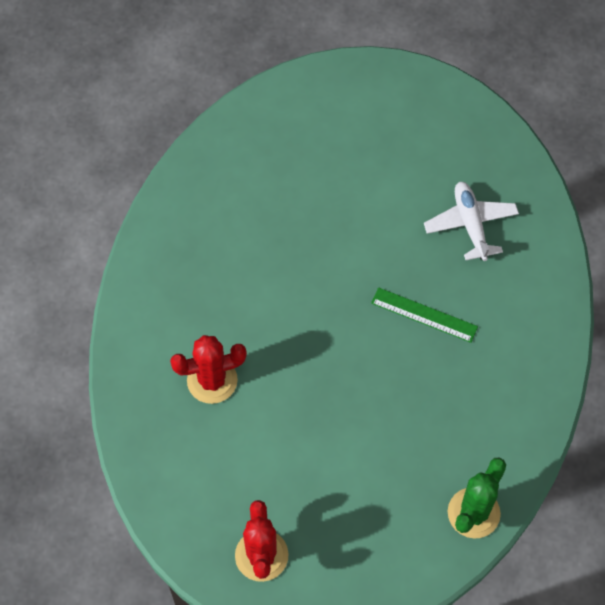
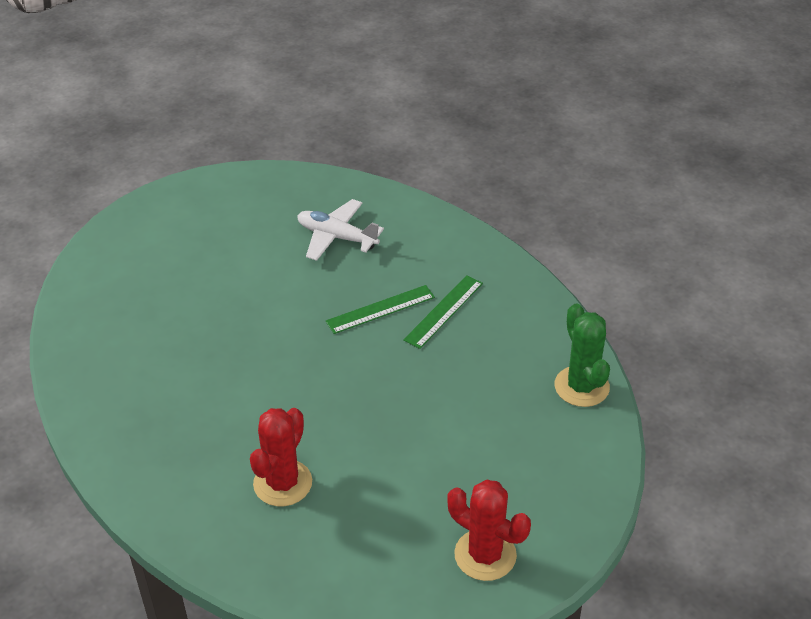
camera: 50 degrees left, 20 degrees down
(462, 360) = (443, 311): none -> green ruler

